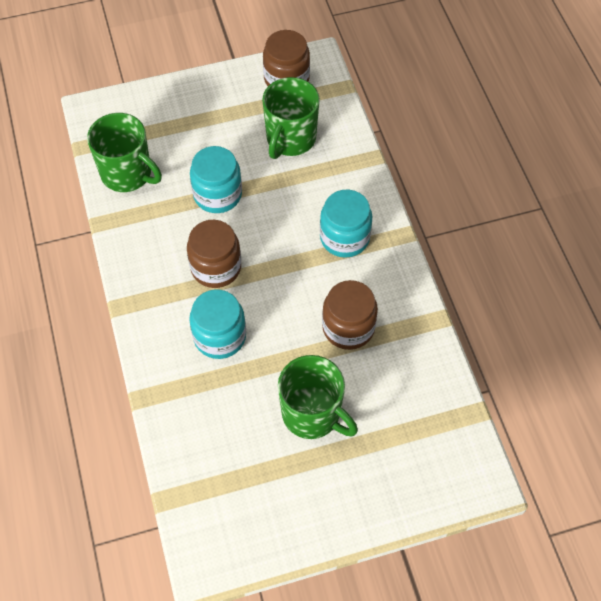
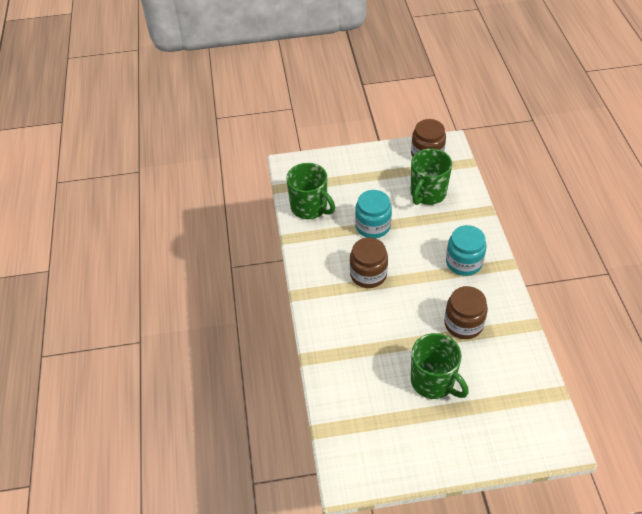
camera: 10 degrees right, 10 degrees down
(219, 336) = (368, 321): turquoise jar -> none

